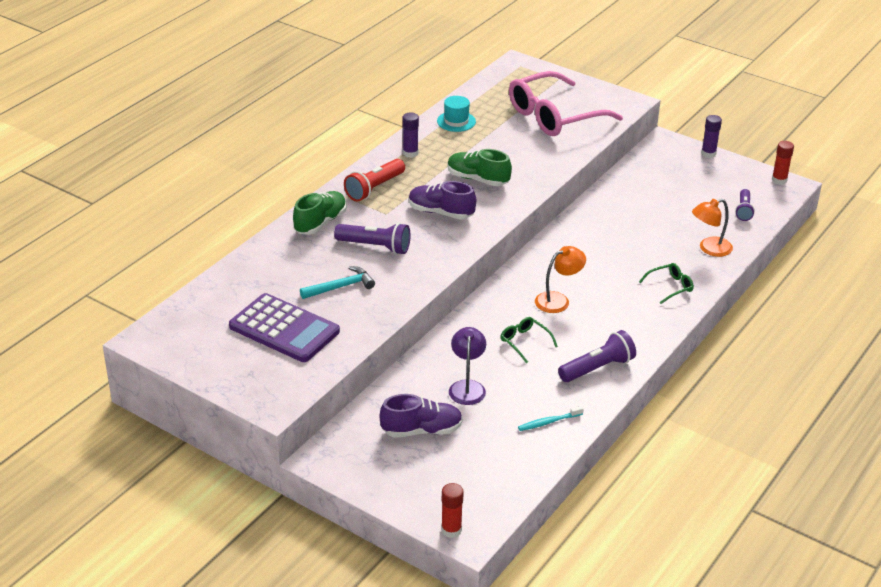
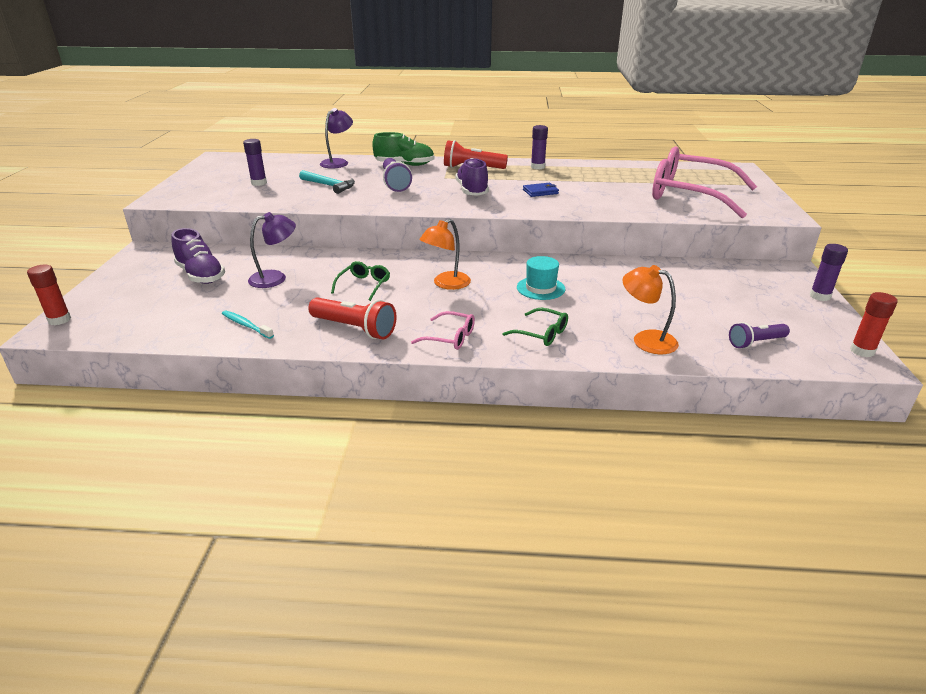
camera: 60 degrees right, 5 degrees down
(265, 261) = (338, 162): none -> purple lamp
(284, 329) = (259, 183): purple calculator -> purple glue stick
(456, 121) = (609, 169): turquoise hat -> turquoise hat (540, 288)
(477, 179) = (540, 192): green shoe -> blue wallet
(558, 300) = (446, 284): orange lamp -> orange lamp turned 105 degrees clockwise
(597, 368) = (355, 328): purple flashlight -> red flashlight
(645, 328) = (450, 337): none -> pink glasses

